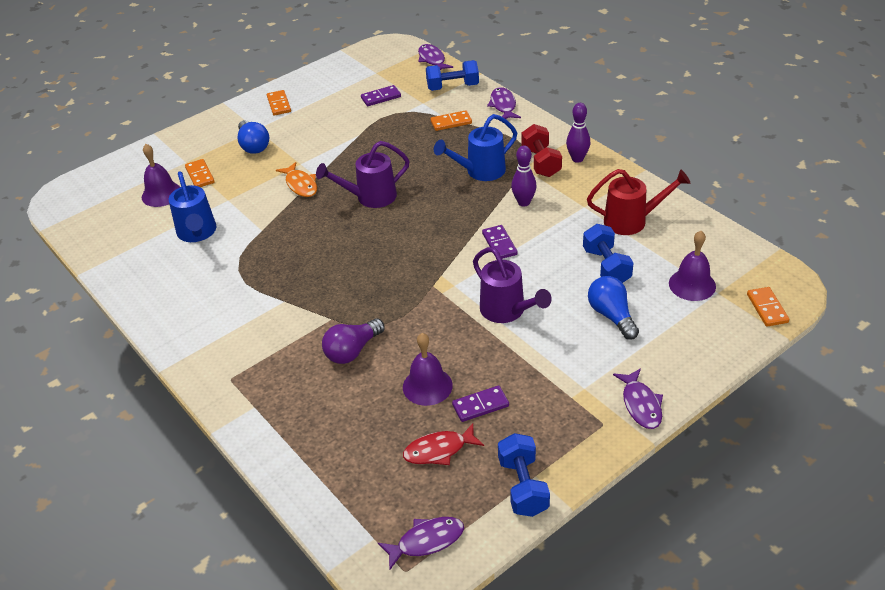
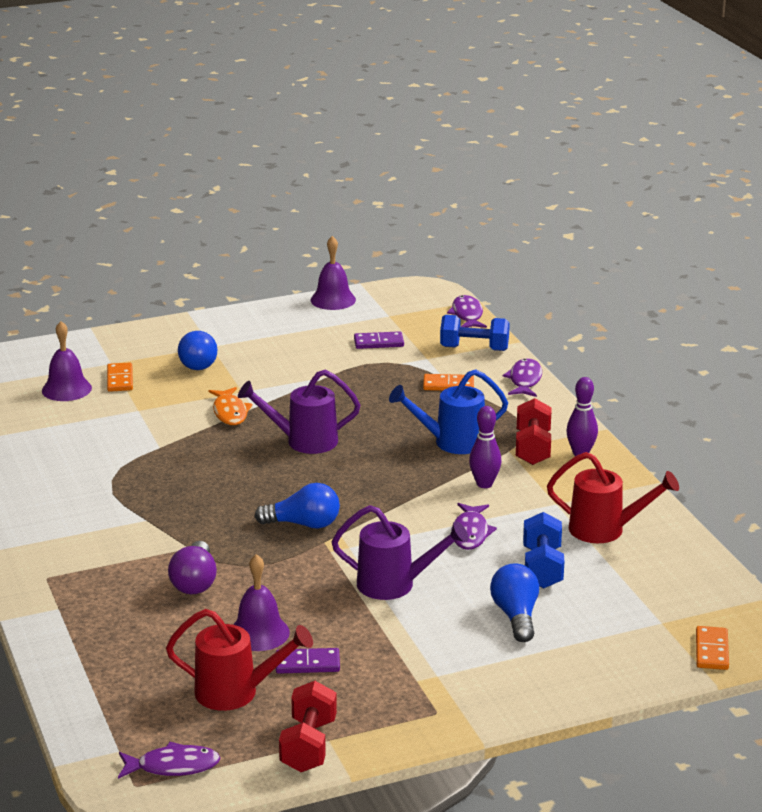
camera: 15 degrees right, 15 degrees down
(197, 233) = (86, 435): blue watering can -> none
(279, 104) = (252, 326): orange domino -> none
(352, 351) = (195, 582): purple light bulb -> purple light bulb turned 60 degrees counterclockwise
(409, 273) = (304, 524): none -> blue light bulb
(439, 450) = (235, 692): red fish -> red watering can
(499, 244) = (428, 519): purple domino -> none
(507, 311) = (394, 584): purple watering can -> purple watering can turned 60 degrees counterclockwise
(523, 486) = (308, 745): blue dumbbell -> red dumbbell
(641, 405) = (493, 705): purple fish -> purple fish (470, 533)
(692, 284) = (635, 608): purple bell -> purple bell (333, 300)

